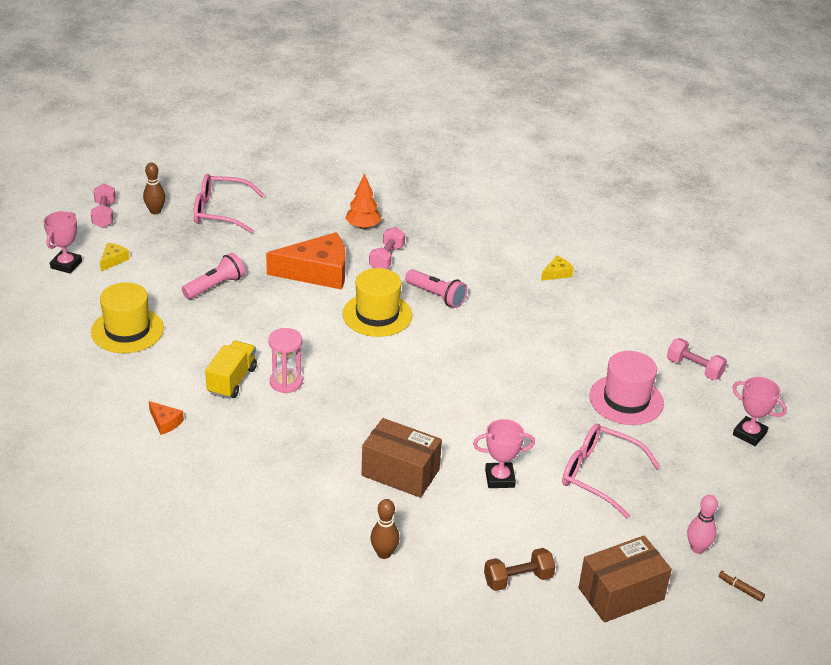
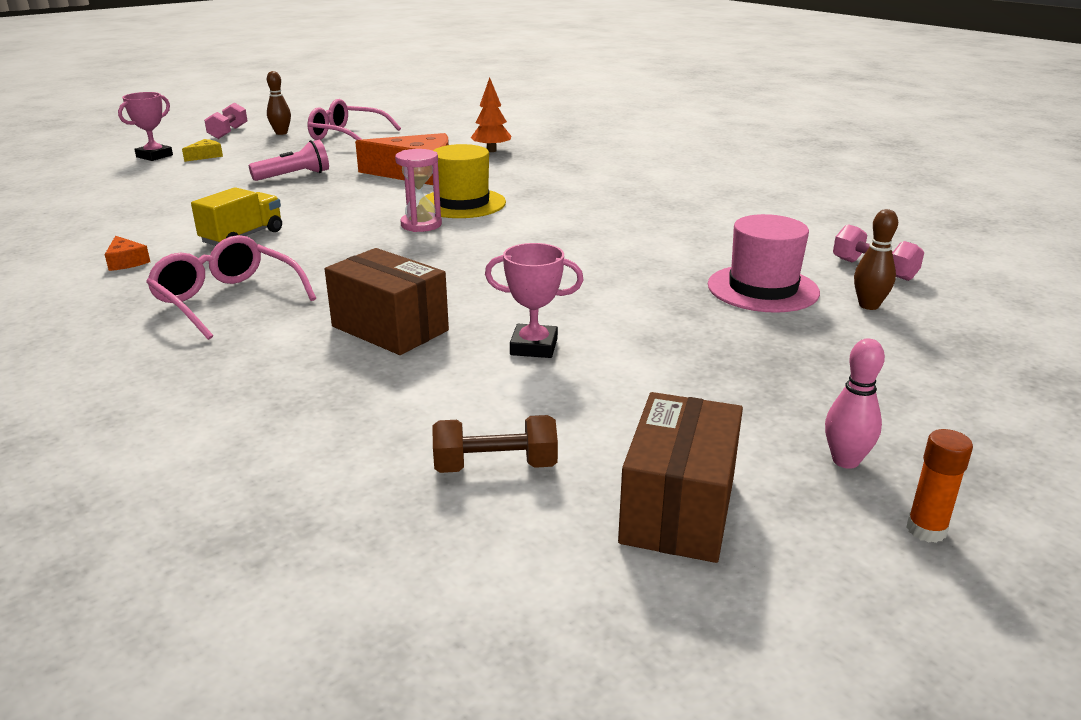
camera: 15 degrees right, 10 degrees down
(127, 330) = (165, 197): yellow hat -> none
(286, 382) = (307, 243): pink hourglass -> pink hourglass (421, 225)
(384, 553) = (295, 410): brown bowling pin -> brown bowling pin (868, 305)
(386, 258) = (503, 169): pink dumbbell -> none
(436, 296) = (544, 195): pink flashlight -> none
(557, 273) = (704, 189): yellow cheese -> none
(598, 475) = (693, 357): pink glasses -> pink glasses (227, 300)
(621, 594) = (678, 509): brown box -> brown box turned 60 degrees counterclockwise
(740, 589) = (926, 530): brown marker -> orange glue stick
(749, 434) = (956, 335): pink trophy -> none

